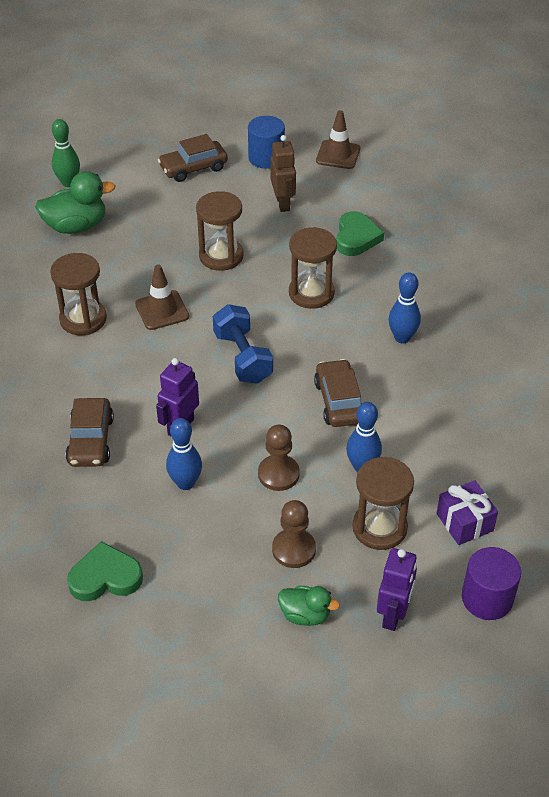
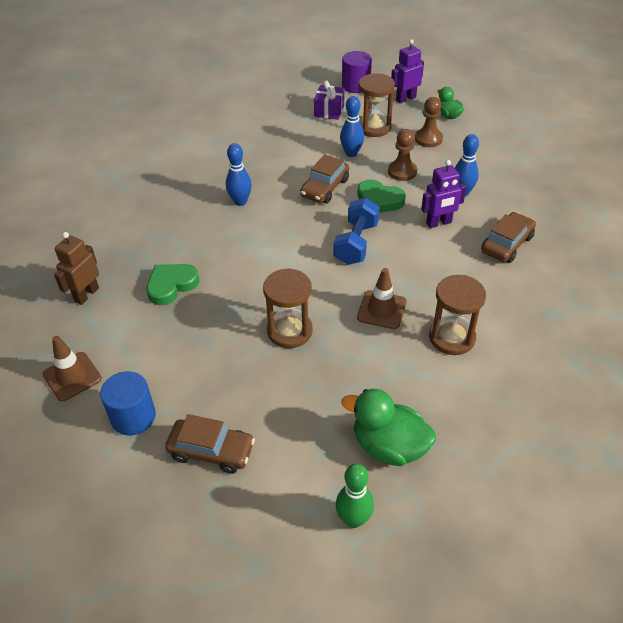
camera: 140 degrees left, 0 degrees up
(105, 577) = (544, 173): green heart -> green heart (379, 200)
(283, 203) = (183, 352): brown robot -> brown robot (86, 294)
(311, 293) = (259, 261): brown hourglass -> none

